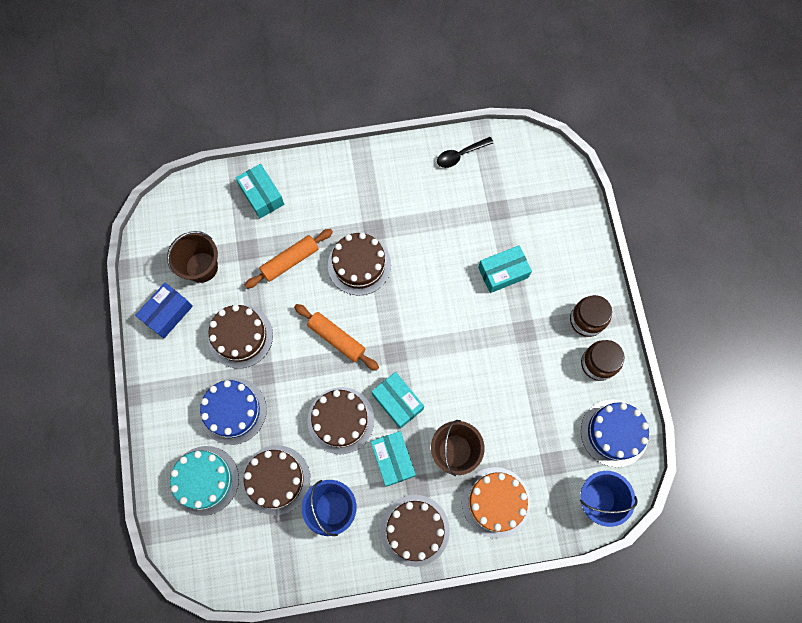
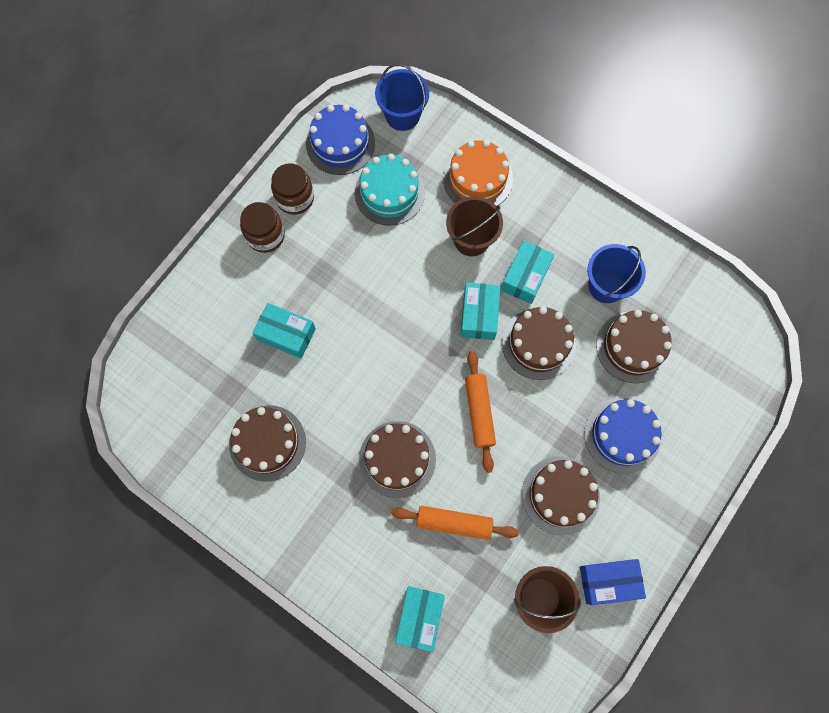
camera: 135 degrees left, 0 degrees up
(204, 480) = (693, 400): turquoise cake -> turquoise cake (389, 193)
(414, 530) = (557, 214): brown cake -> brown cake (267, 443)
(460, 155) = (204, 473): black spoon -> none

